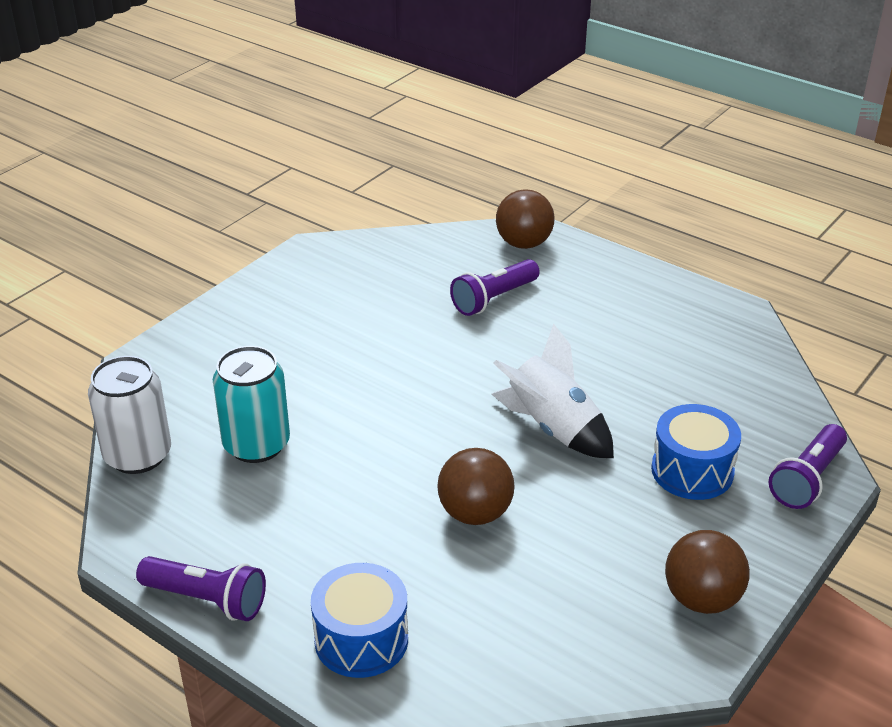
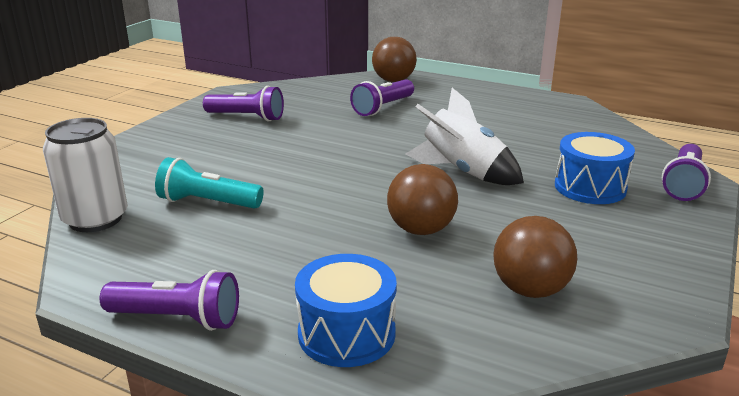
camera: 10 degrees left, 10 degrees down
(256, 444) = (208, 203): turquoise can -> turquoise flashlight
(323, 300) = (247, 117): none -> purple flashlight
(702, 599) = (652, 268): brown ball -> brown ball (530, 290)

